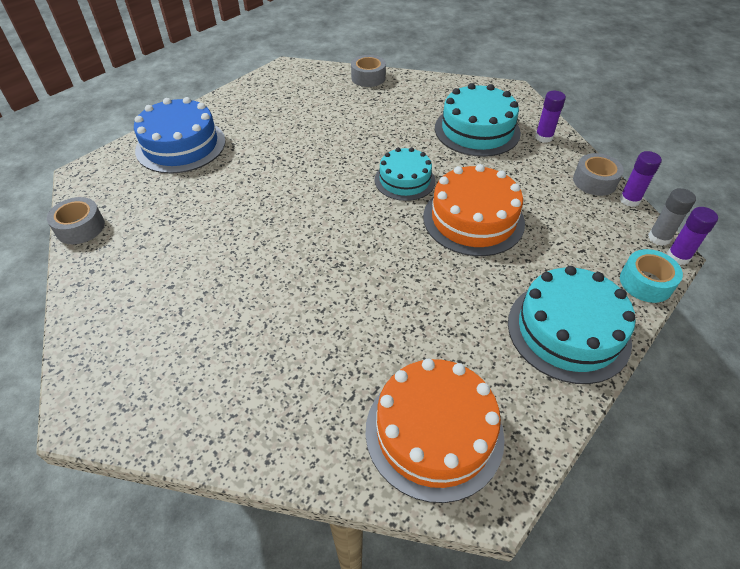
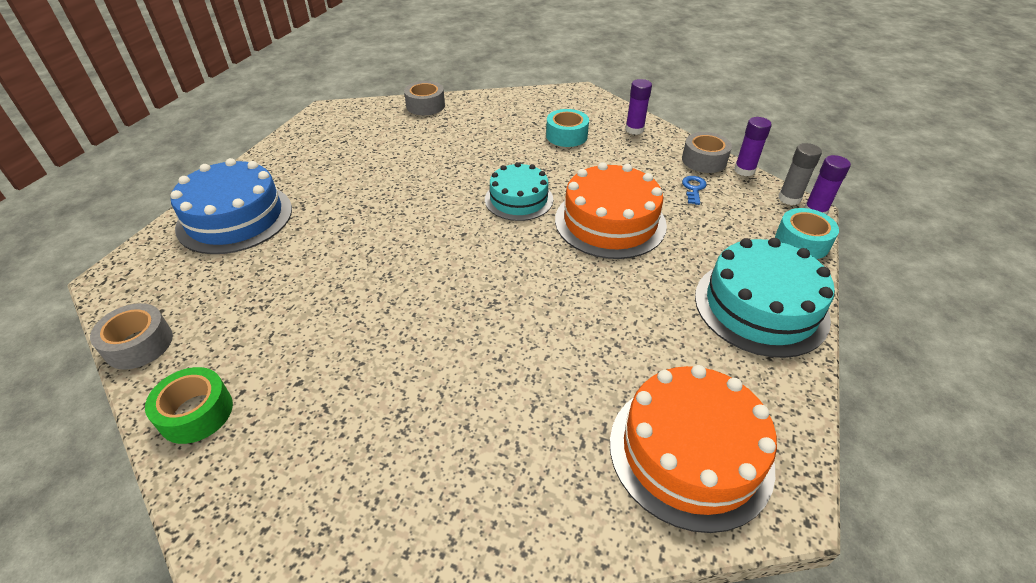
camera: 20 degrees left, 5 degrees down
(96, 288) = (196, 413): none -> green tape
(477, 130) = (566, 136): turquoise cake -> turquoise tape
(568, 206) = (693, 188): none -> blue key

